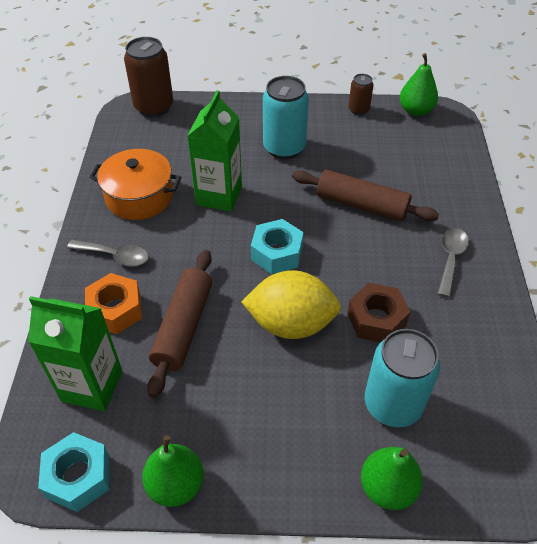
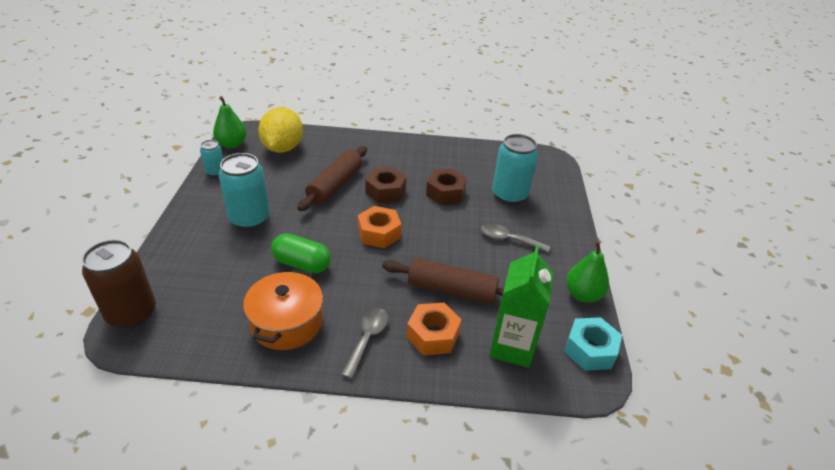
camera: 90 degrees left, 10 degrees down
(219, 196) = (302, 264): green carton -> green capsule
(276, 253) = (379, 233): turquoise nut -> orange nut
(291, 324) = (449, 231): yellow lemon -> yellow lemon (282, 148)
(358, 110) = (215, 172): brown can -> turquoise can
(362, 253) = (385, 191): none -> brown nut
(387, 488) = (563, 204): green pear -> none
(451, 259) = (396, 155): grey spoon -> grey spoon (509, 239)

